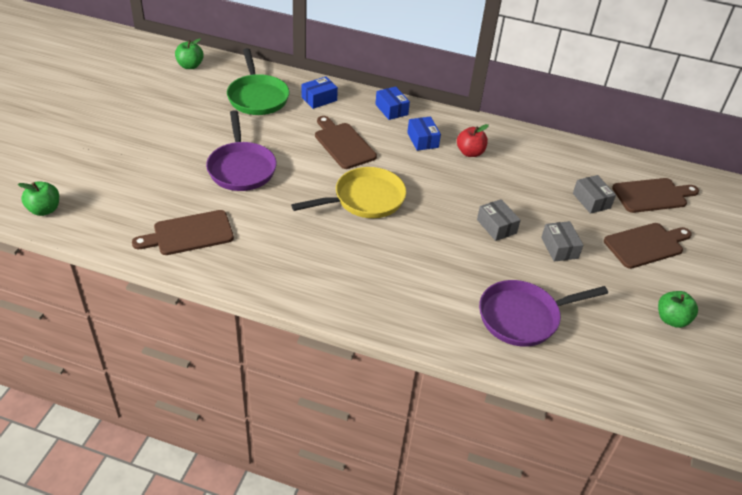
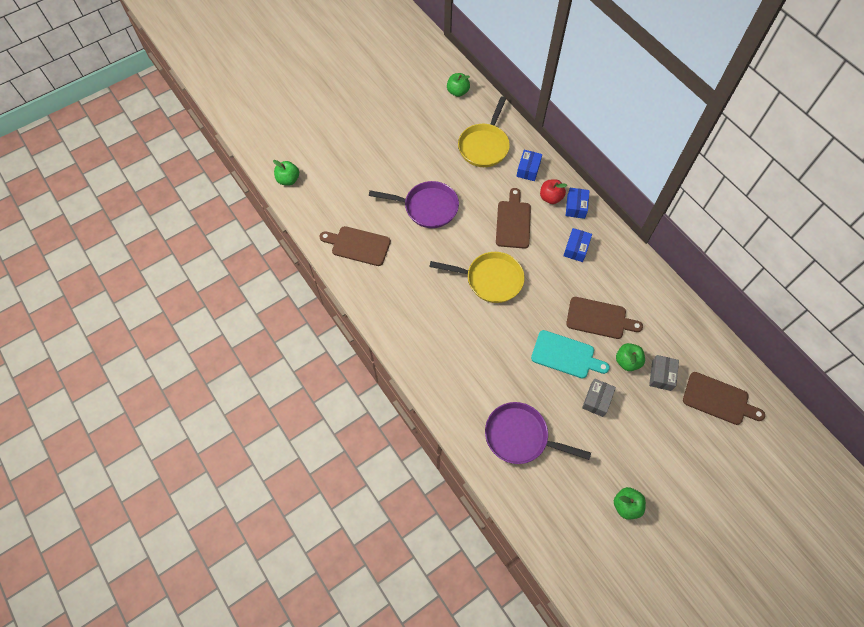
camera: 40 degrees right, 20 degrees up
(241, 168) = (427, 207): purple pan -> purple pan turned 105 degrees counterclockwise
(257, 97) = (484, 146): green pan -> yellow pan
(319, 99) = (528, 169): blue box -> blue box turned 75 degrees counterclockwise
(470, 152) = (603, 279): red apple -> red apple (550, 197)
(496, 226) = (565, 355): grey box -> turquoise cutting board
(553, 204) = (627, 361): none -> green apple
(646, 245) = (668, 437): brown cutting board -> brown cutting board (599, 318)

